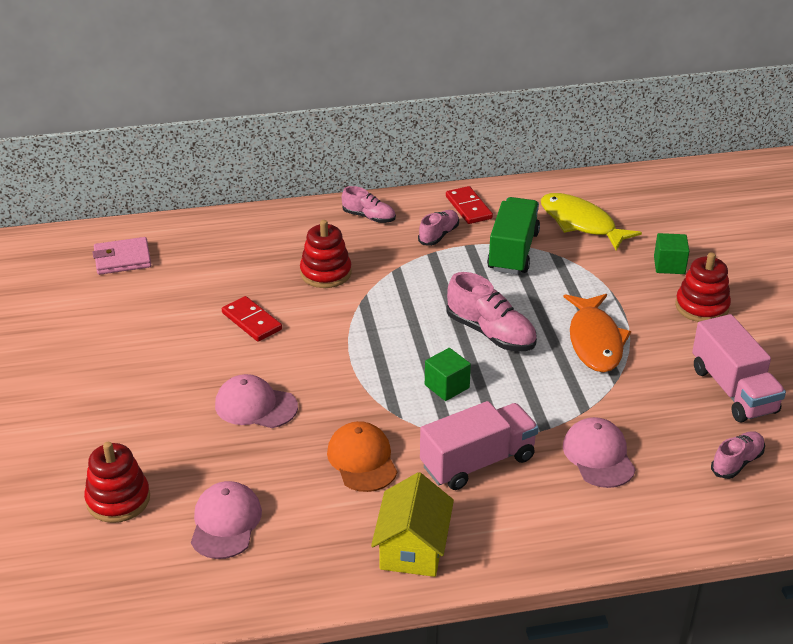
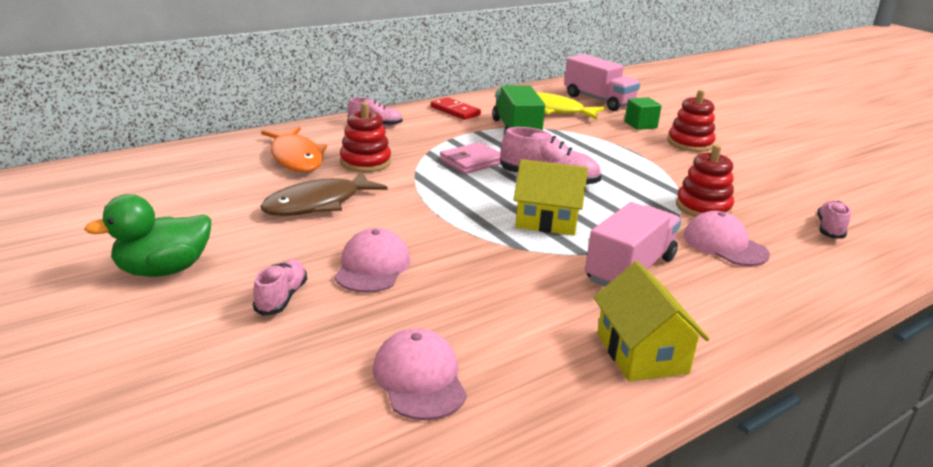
camera: 25 degrees left, 10 degrees down
(96, 372) = (163, 270): none -> green duck
(118, 500) = (266, 386): red stacking toy -> red stacking toy (703, 207)
(122, 259) = (144, 178): pink wallet -> pink wallet (472, 162)
(252, 321) = (318, 204): red domino -> brown fish
(255, 406) = (372, 267): pink cap -> pink cap turned 105 degrees clockwise
(362, 460) = (521, 289): orange cap -> none
(439, 235) = (446, 128): pink shoe -> pink shoe (281, 298)
(447, 386) = (547, 220): green cube -> yellow house
(595, 341) = (636, 173): orange fish -> orange fish (296, 157)
(733, 390) = (770, 186): pink truck -> pink truck (598, 100)

